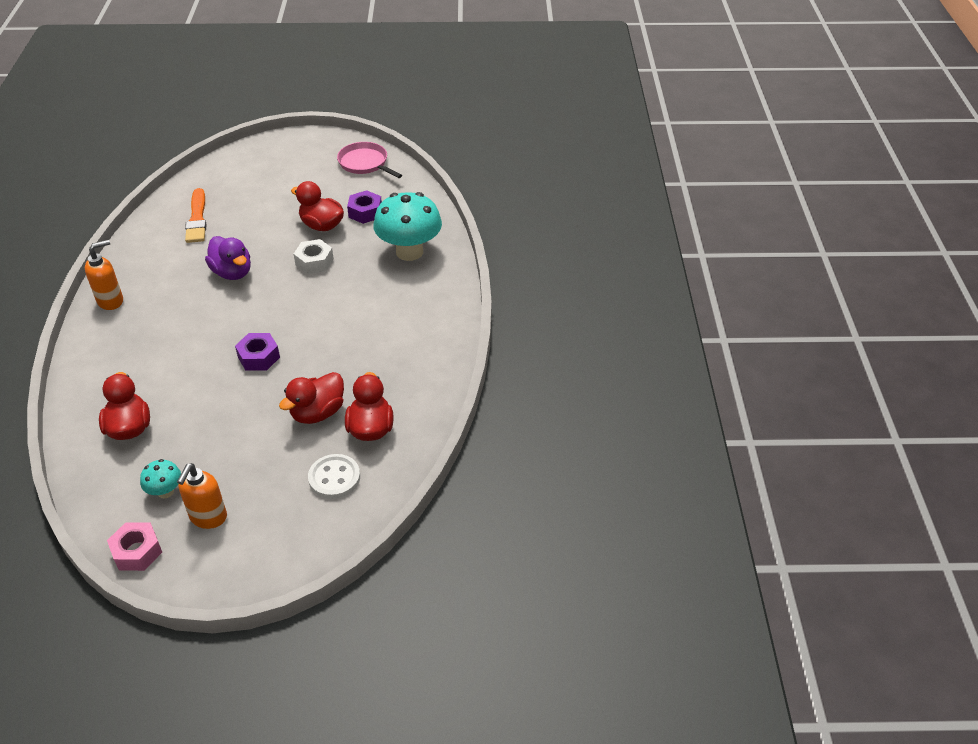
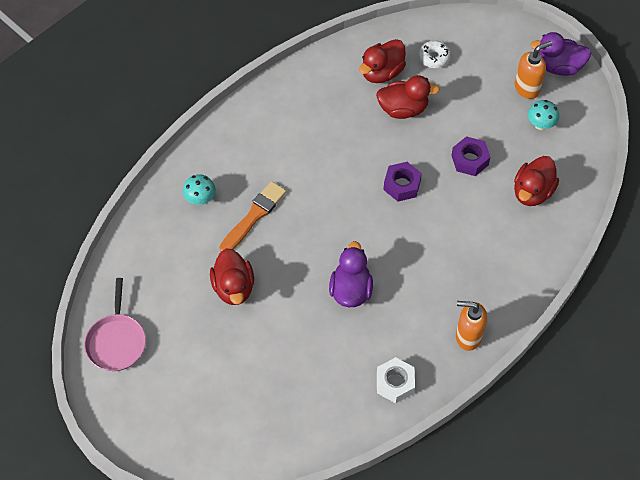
camera: 135 degrees left, 15 degrees up
(137, 551) = (583, 97): pink nut -> none
(189, 565) = (558, 67): none -> purple duck
(197, 219) = (325, 388): orange brush -> orange brush (254, 216)
(314, 262) = (279, 248): white nut -> white nut (395, 383)
(334, 478) = (434, 58): white button -> white donut
(365, 212) = (184, 274): purple nut -> purple nut (469, 160)
(409, 252) = (200, 199): turquoise mushroom -> turquoise mushroom, size x0.47

